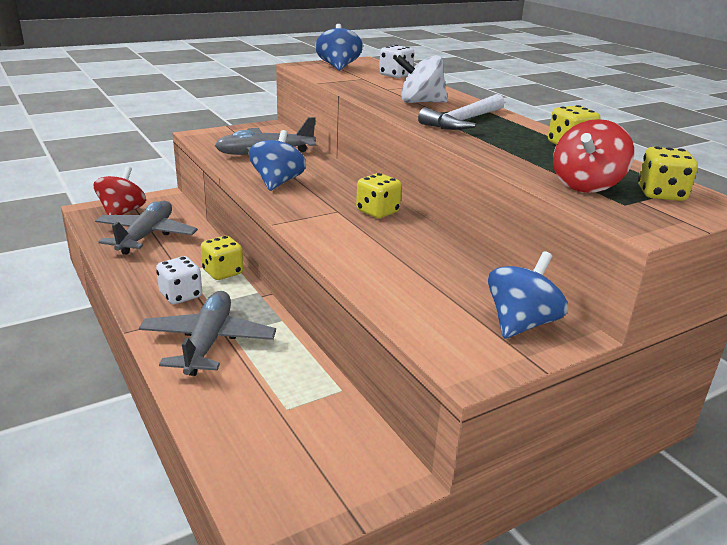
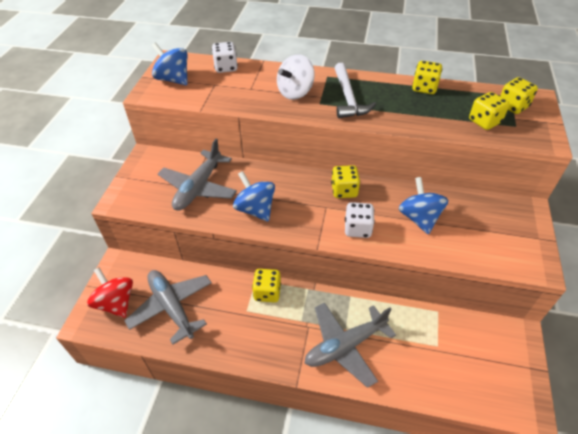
camera: 45 degrees left, 20 degrees up
(181, 295) = (277, 331): white dice -> white dice (357, 229)
(208, 342) = (345, 346): grey plane -> grey plane turned 75 degrees counterclockwise
(521, 324) = (510, 220): blue spinning top -> blue spinning top (419, 218)
(586, 185) = (484, 121): red spinning top -> yellow dice

